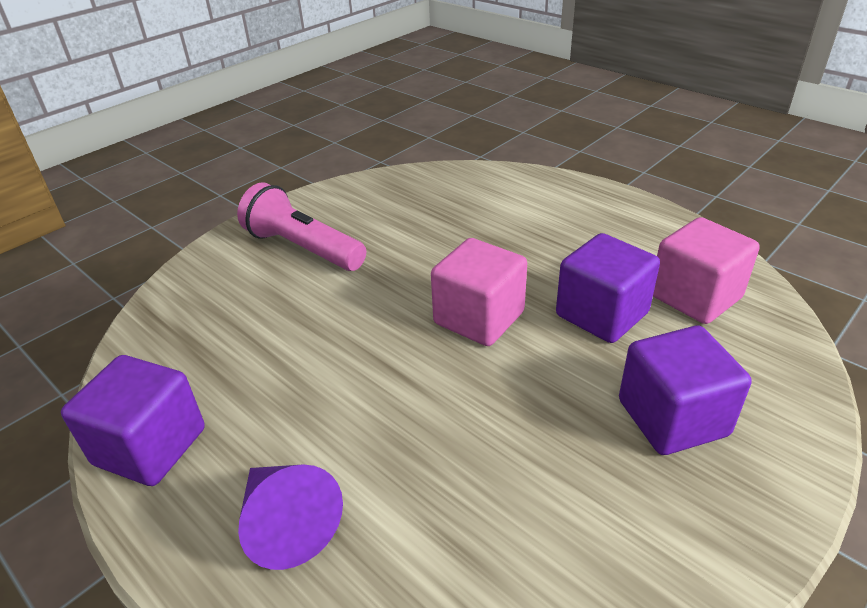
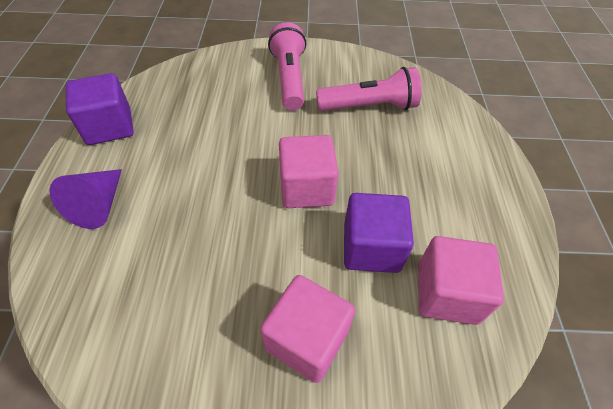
camera: 45 degrees right, 15 degrees up
(422, 219) = (369, 107): none -> pink flashlight
(672, 417) = (307, 339): purple cube -> pink cube

